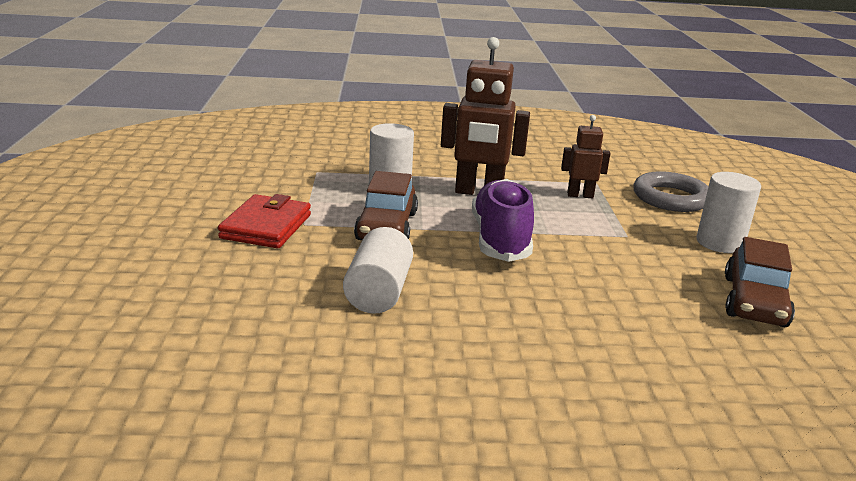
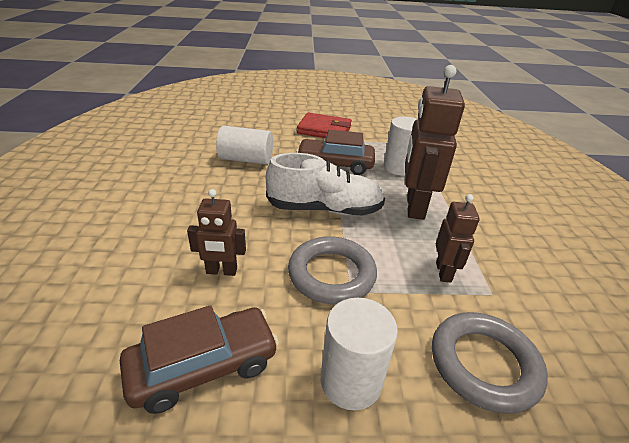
camera: 90 degrees right, 10 degrees up
(500, 239) = (324, 209): purple shoe -> white shoe
(611, 242) = (331, 274): none -> grey ring
(640, 299) = (221, 271): none -> brown robot
(754, 301) = (204, 366): brown car -> brown car turned 135 degrees clockwise

